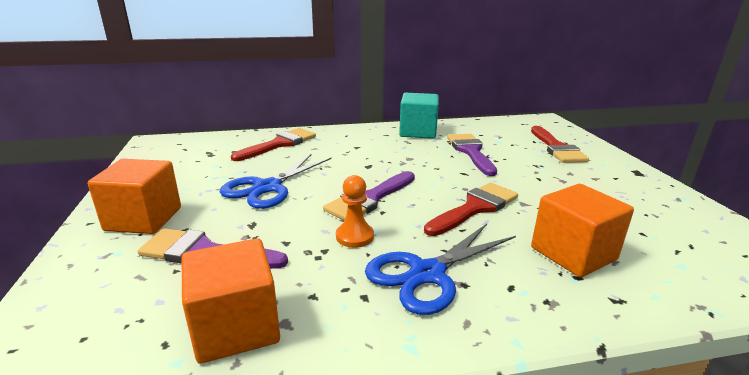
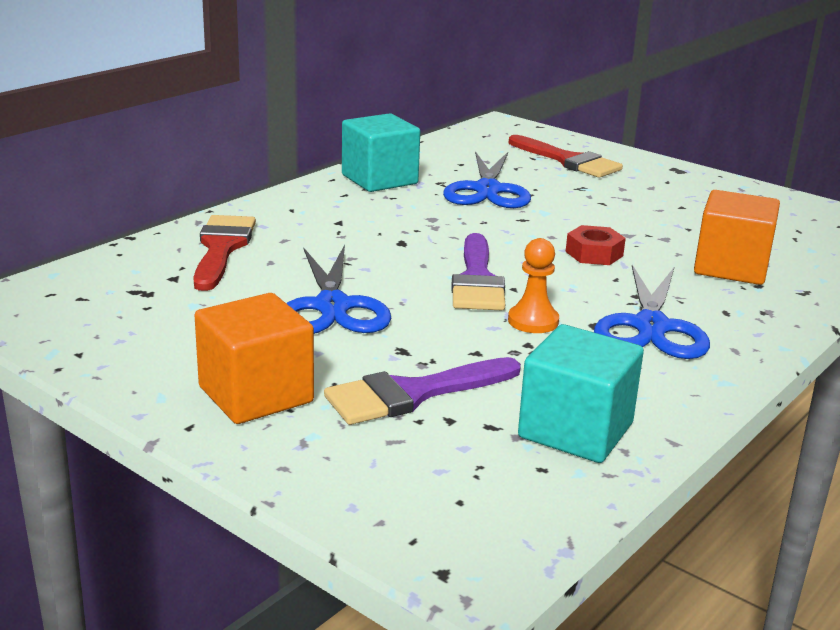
camera: 40 degrees left, 0 degrees up
(236, 327) = (575, 430): orange cube -> turquoise cube
(471, 152) = (487, 190): purple brush -> blue scissors
(475, 208) = (594, 254): red brush -> red nut

